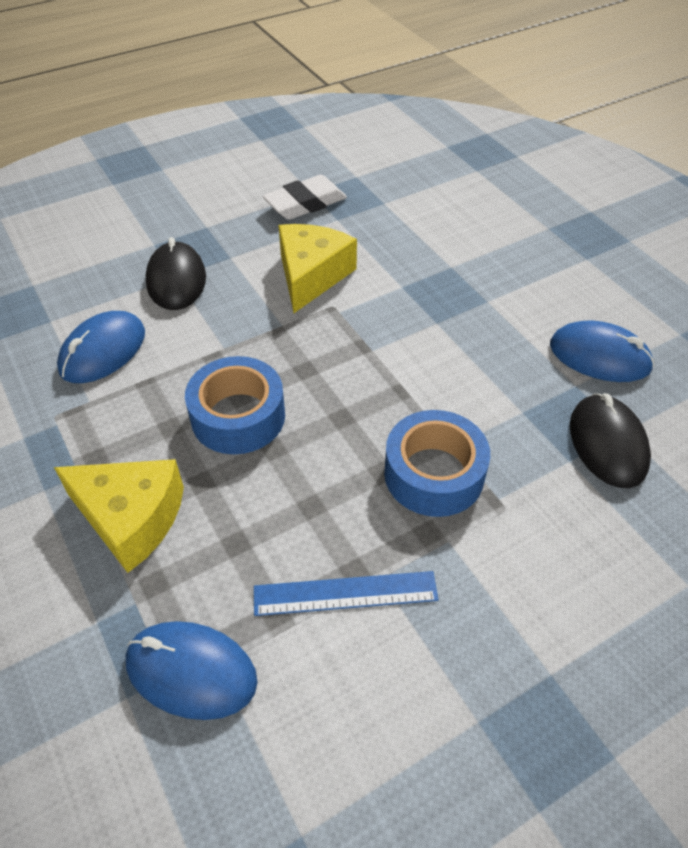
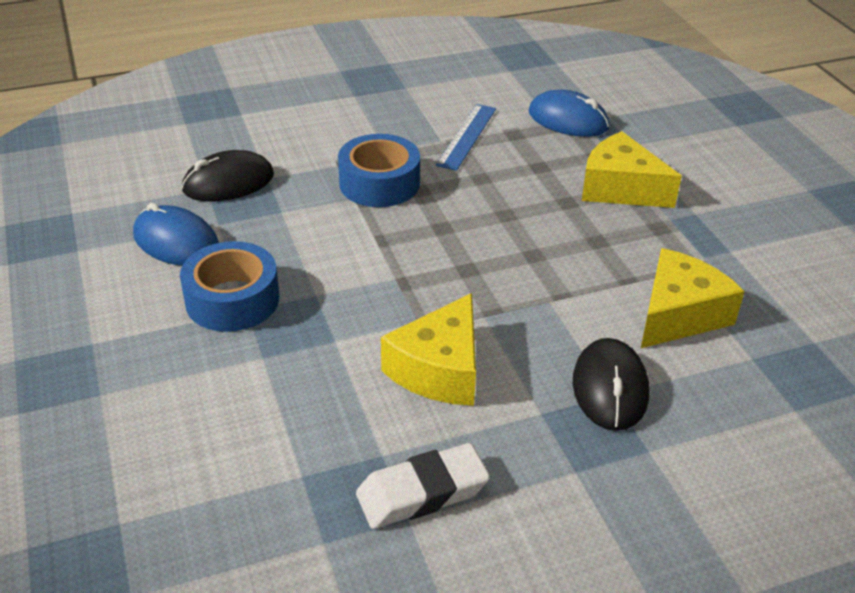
camera: 170 degrees left, 10 degrees down
(103, 351) = (679, 315): blue mouse -> yellow cheese
(238, 416) = (536, 240): blue tape -> blue tape (232, 299)
(345, 593) = (467, 136): blue ruler -> blue ruler turned 75 degrees counterclockwise
(607, 444) = (228, 182): black mouse -> black mouse turned 60 degrees clockwise

